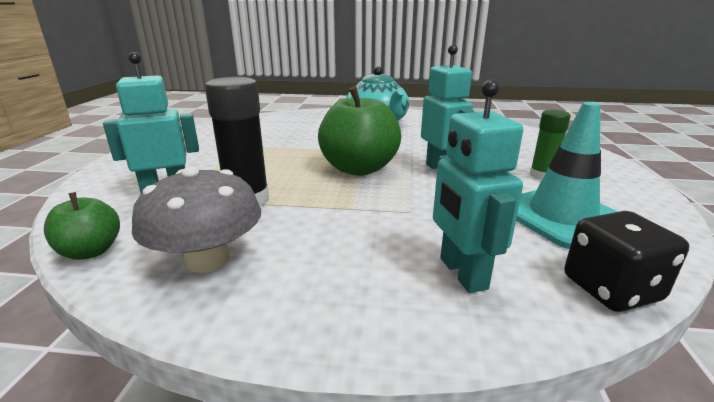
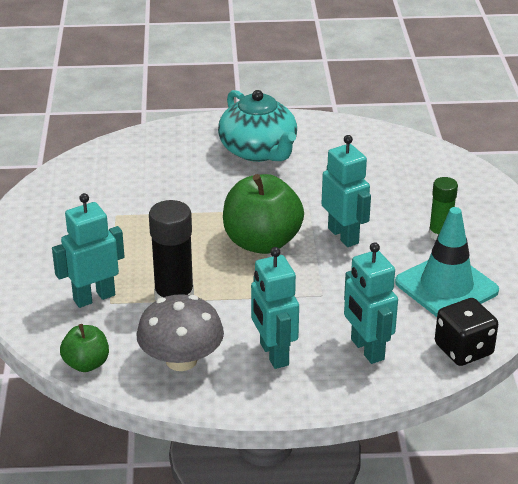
camera: 10 degrees left, 10 degrees up
(330, 265) = (273, 354): none -> turquoise robot

